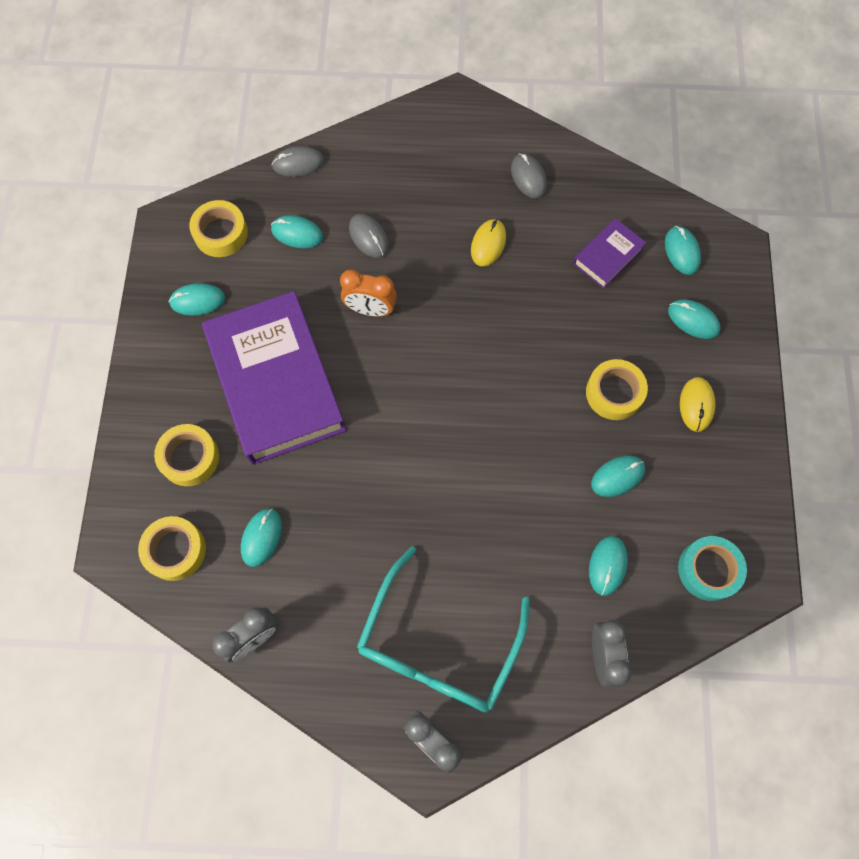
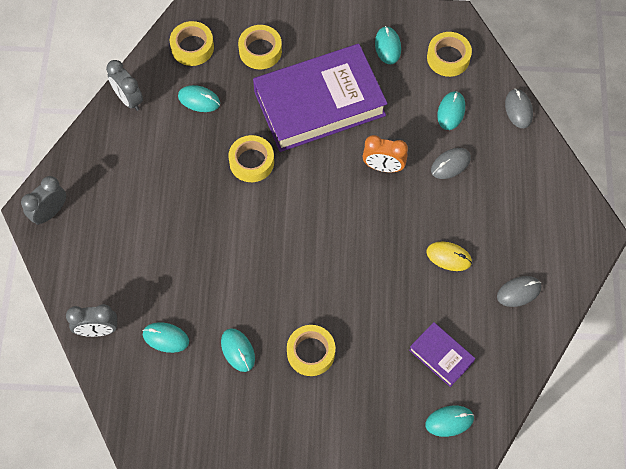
camera: 90 degrees right, 5 degrees down
(359, 465) = (251, 162): none -> yellow tape
(370, 309) = (383, 167): orange clock -> orange clock turned 90 degrees counterclockwise
(438, 646) = (114, 216): turquoise glasses -> none
(693, 320) = (380, 425): turquoise mouse -> none
(696, 405) = (299, 420): yellow mouse -> none
(708, 570) = (158, 415): turquoise tape -> none

